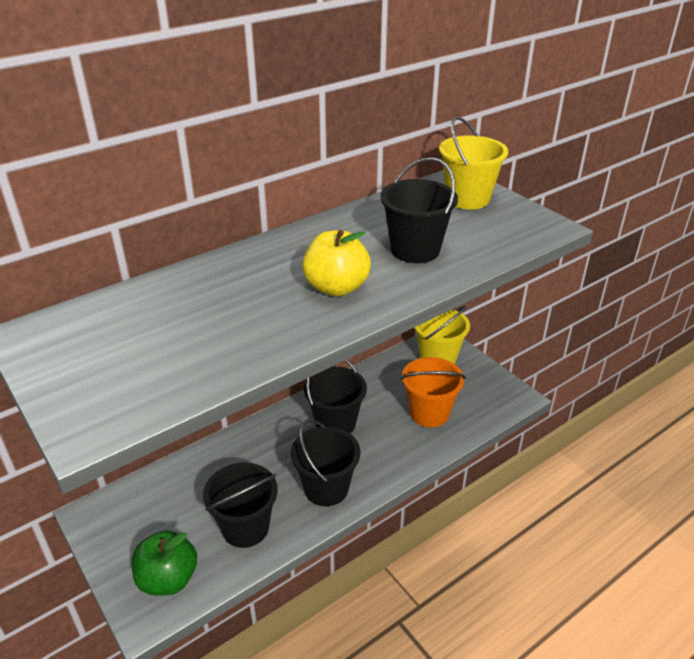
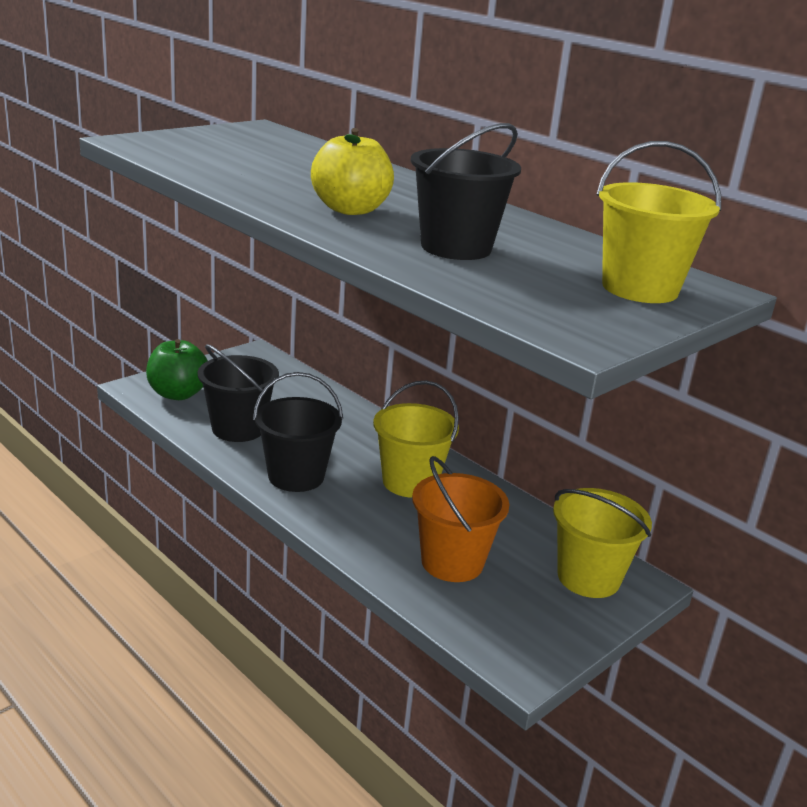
camera: 80 degrees right, 10 degrees down
(335, 423) = (410, 482): black bucket -> yellow bucket

